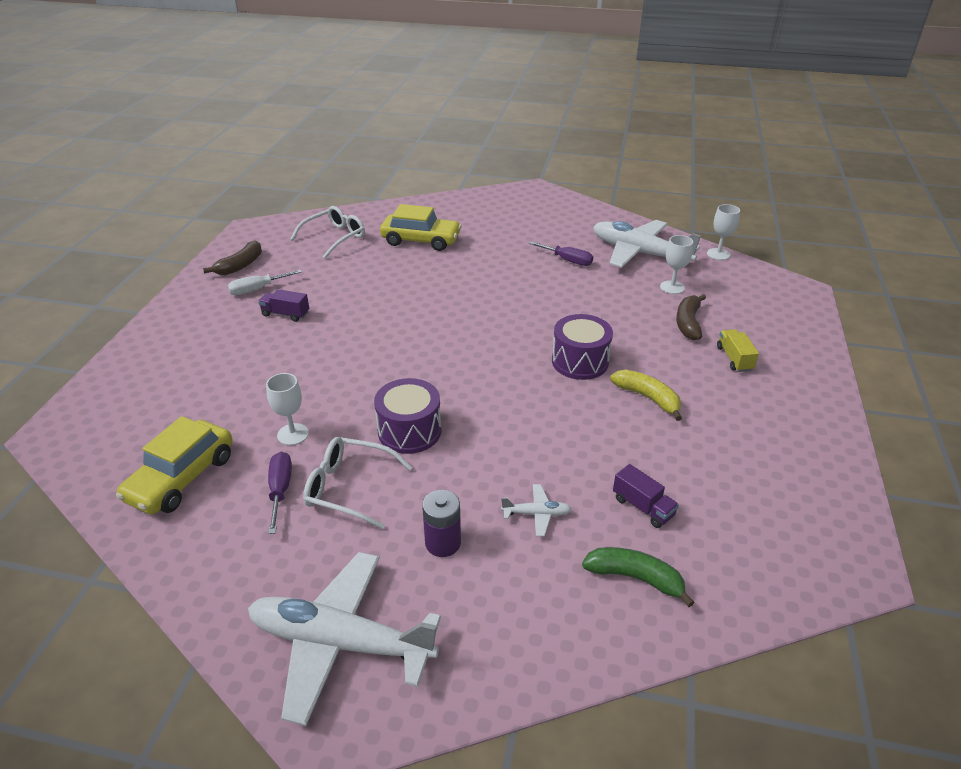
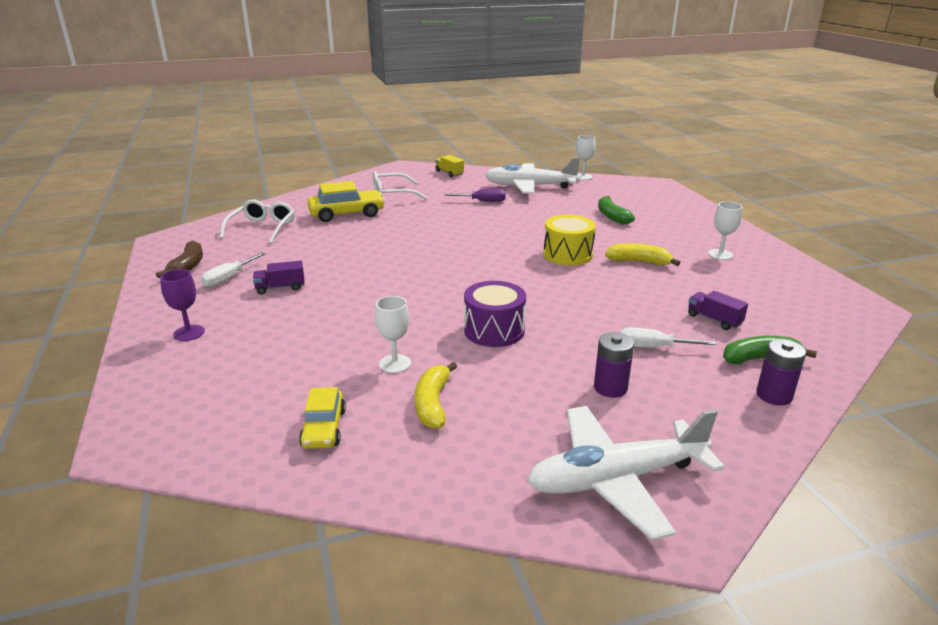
camera: 30 degrees left, 10 degrees down
(180, 339) = (189, 333): none -> purple goblet
(181, 478) = (324, 428): yellow car -> yellow car, size x0.62
(280, 490) = (433, 403): purple screwdriver -> yellow banana
(350, 488) = (492, 381): white glasses -> white glasses (392, 194)
(537, 514) = (653, 347): white plane -> white screwdriver
(580, 361) = (567, 254): purple drum -> yellow drum
(595, 629) = (774, 395): none -> purple battery
(643, 507) = (714, 320): purple truck -> purple truck turned 150 degrees counterclockwise
(672, 287) = (576, 200): white goblet -> white goblet (720, 254)
(688, 323) = (612, 216): brown banana -> green banana
(734, 359) = (664, 227): yellow truck -> yellow truck (449, 173)

